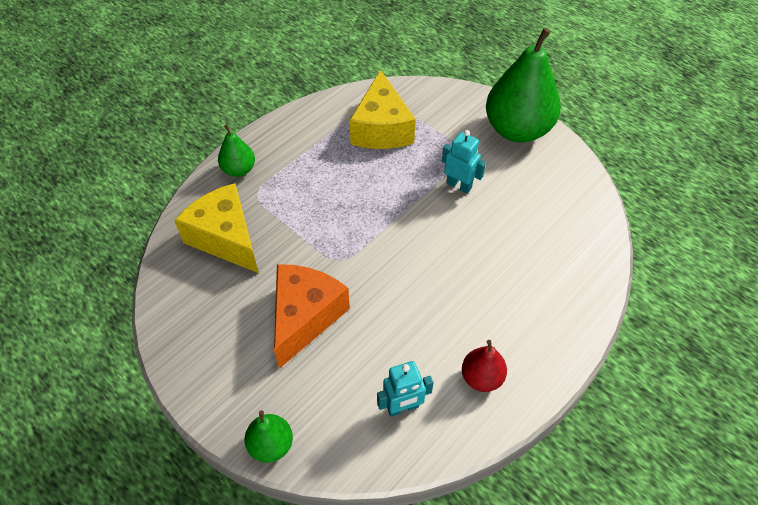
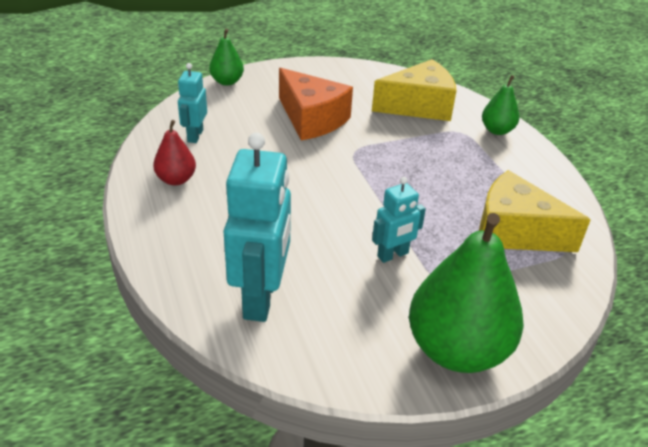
camera: 115 degrees right, 15 degrees down
(561, 240) = (261, 298): none -> turquoise robot

